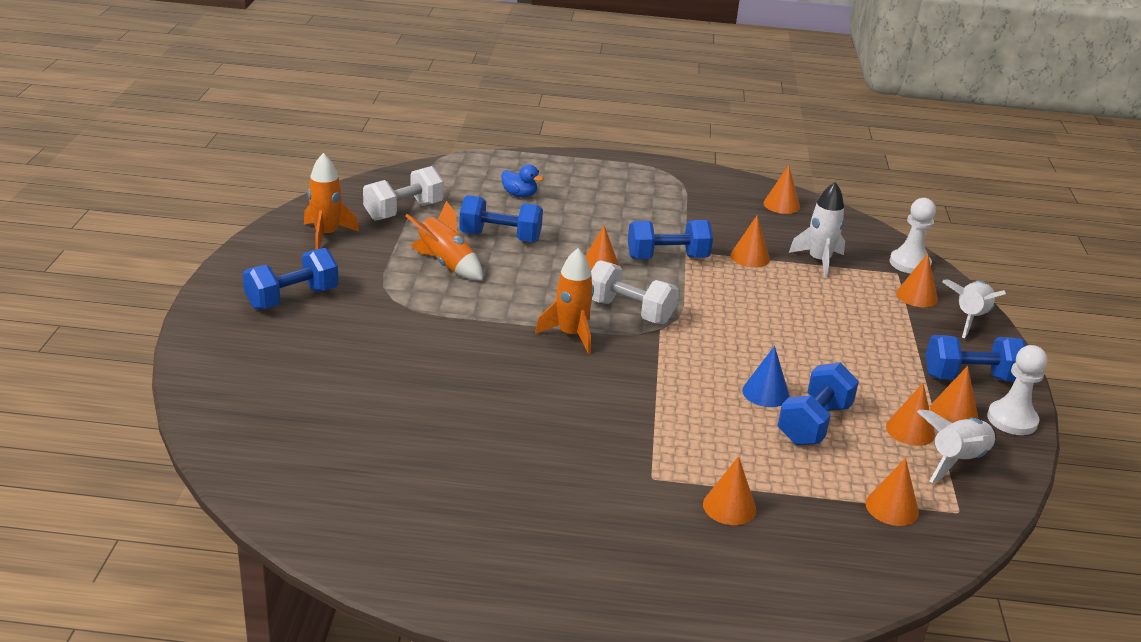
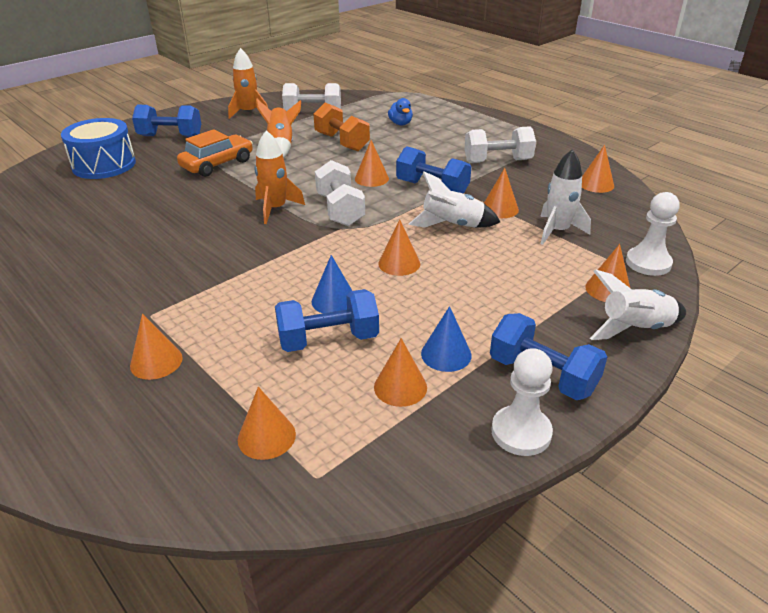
camera: 45 degrees right, 5 degrees up
(286, 363) = (104, 165): none -> blue drum
(419, 311) = (217, 164): none -> orange car
(500, 237) = (342, 142): blue dumbbell -> orange dumbbell
(675, 209) = (497, 161): none -> white dumbbell
(899, 393) = (446, 354): none -> blue cone
(954, 412) = (470, 395): orange cone -> orange cone (399, 263)
(957, 461) = (397, 435): white rocket -> white rocket (452, 225)

